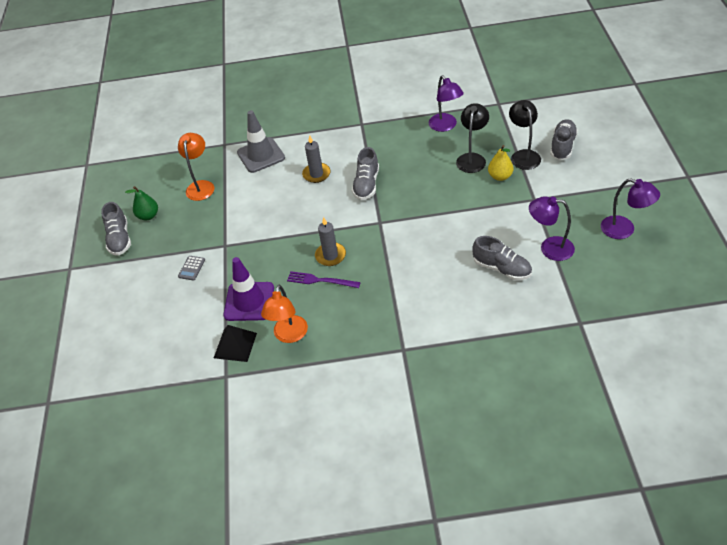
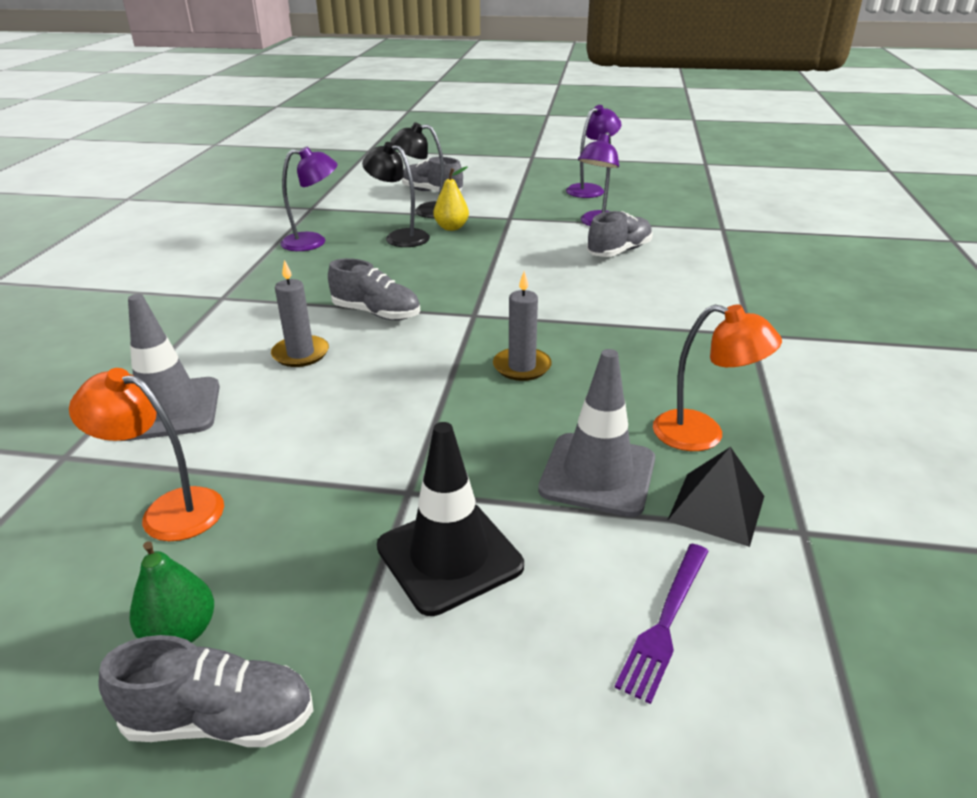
camera: 80 degrees left, 15 degrees down
(191, 268) = (449, 556): grey calculator -> black traffic cone
(249, 301) = (597, 474): purple traffic cone -> grey traffic cone
(320, 280) = (577, 384): purple fork -> purple fork (665, 622)

